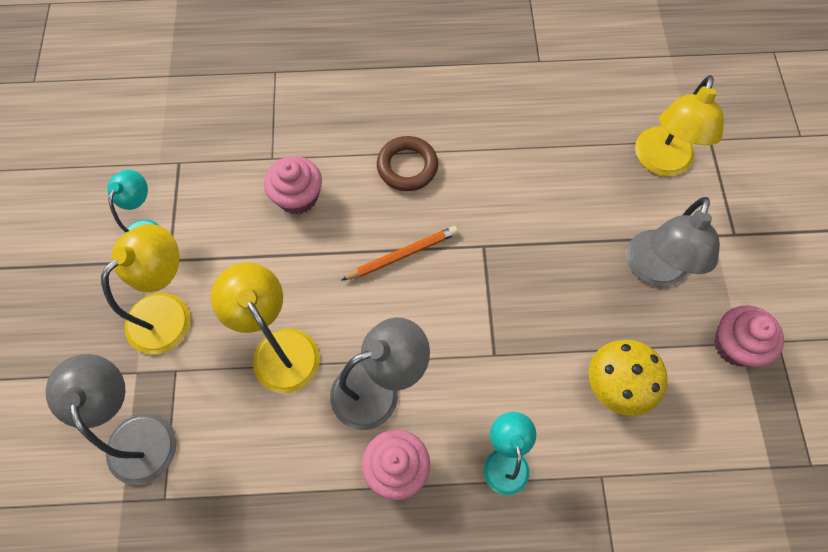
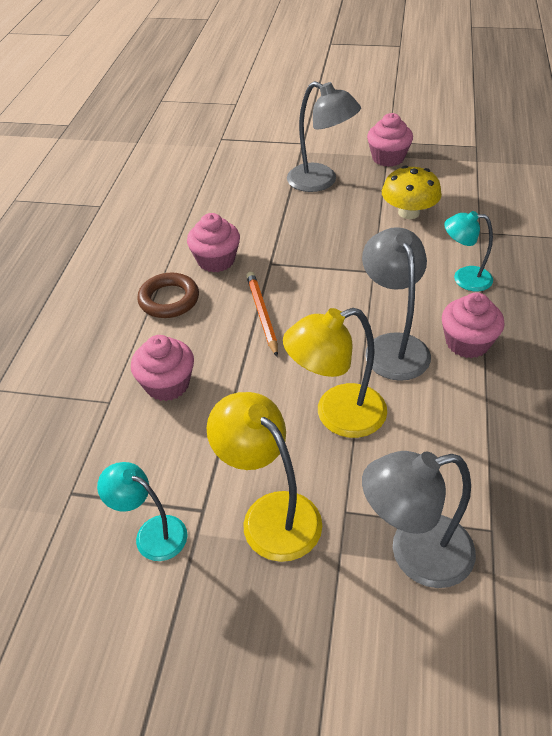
camera: 75 degrees left, 20 degrees down
(476, 193) = (216, 260): none -> pink cupcake
(661, 162) = (230, 163): yellow lamp -> none

